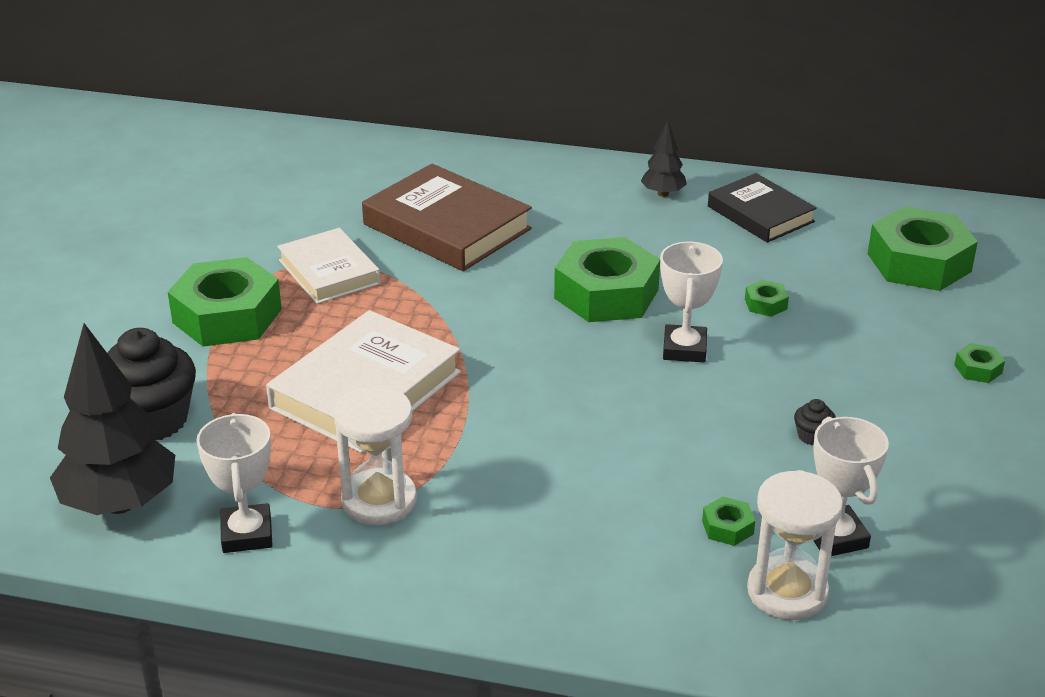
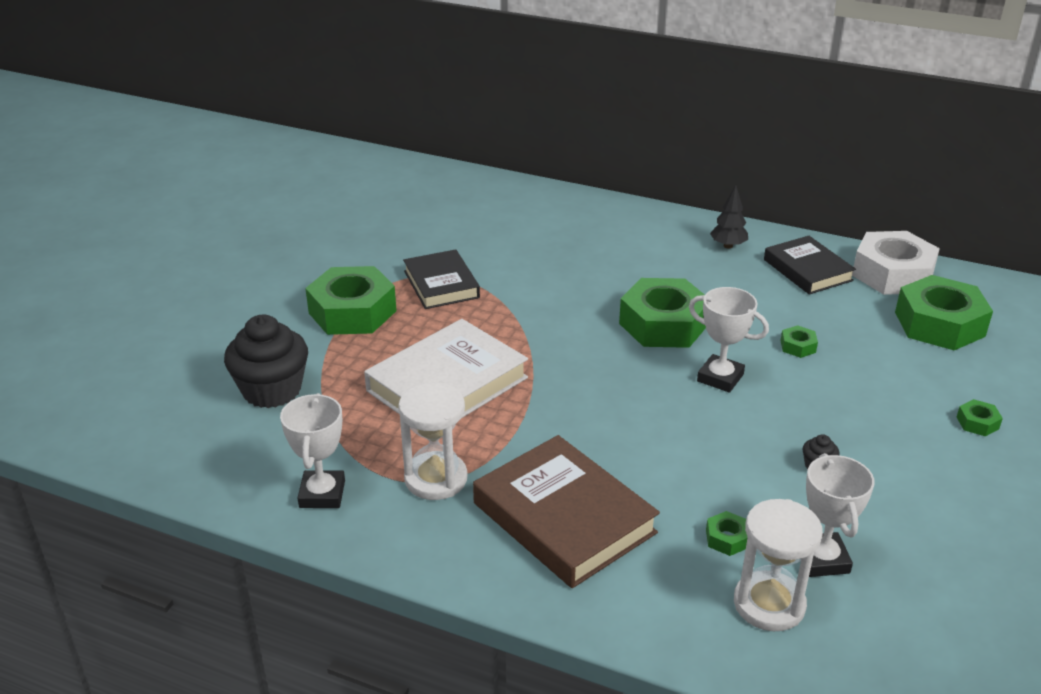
camera: 10 degrees right, 0 degrees up
(120, 503) = (229, 456): black tree -> none
(329, 272) = (441, 284): white book -> black book
(447, 226) = (544, 256): brown book -> brown book (564, 518)
(684, 349) = (720, 378): white trophy -> white trophy turned 75 degrees counterclockwise
(857, 210) = (892, 274): none -> white nut

